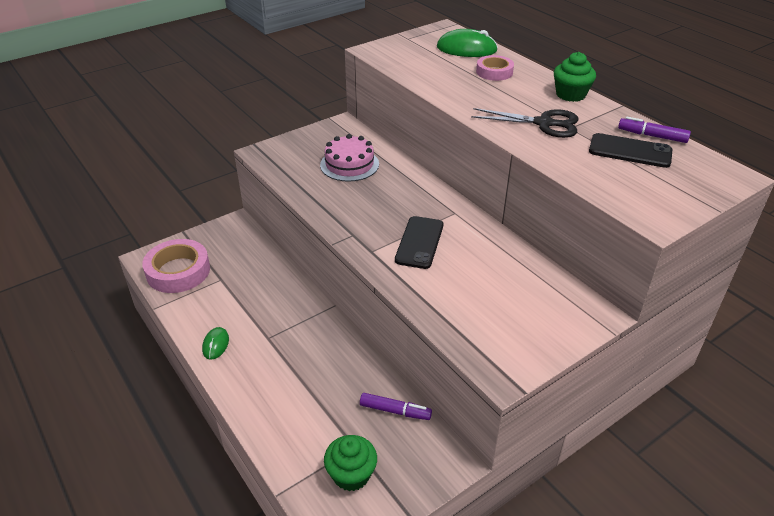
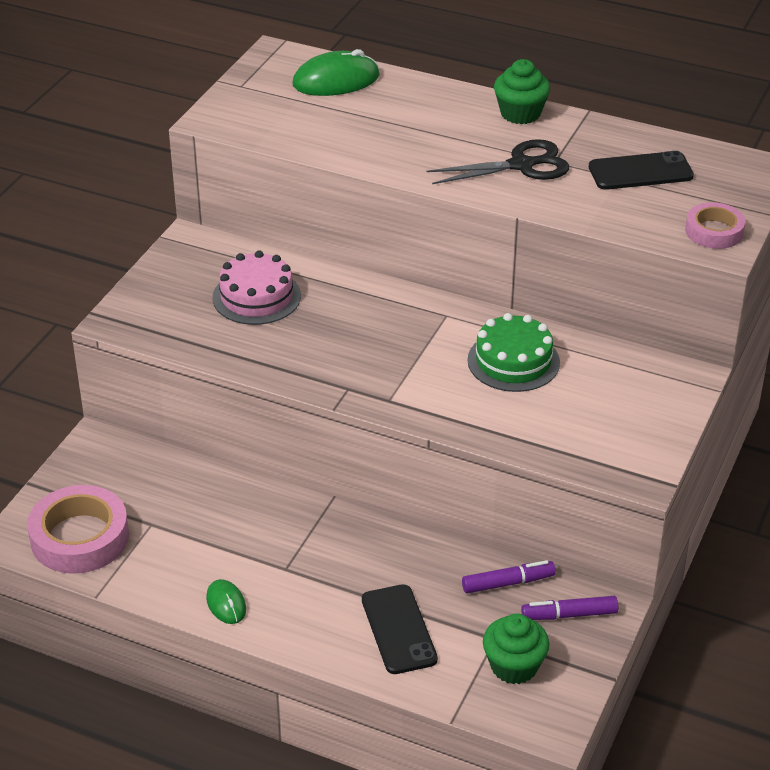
camera: 30 degrees left, 0 degrees up
(419, 242) = (436, 368): black phone -> black phone (398, 629)
(475, 257) = (513, 361): none -> green cake
(494, 72) = (402, 107): pink tape -> pink tape (714, 231)
(652, 136) = (650, 143): purple marker -> purple marker (569, 615)

